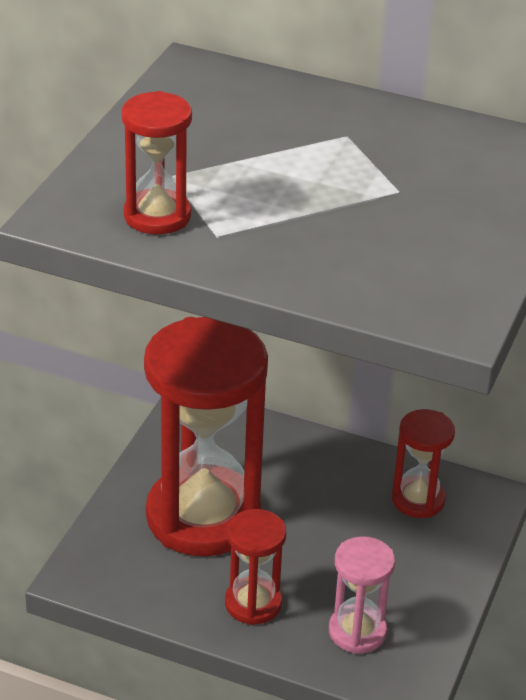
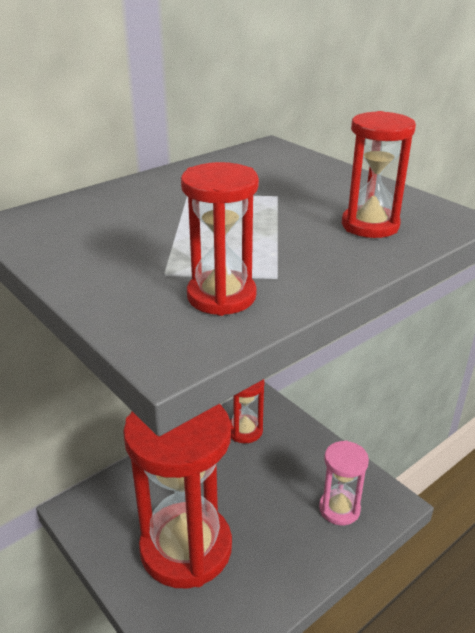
camera: 60 degrees left, 5 degrees down
(253, 603) = (286, 555): red hourglass -> red hourglass (370, 225)

